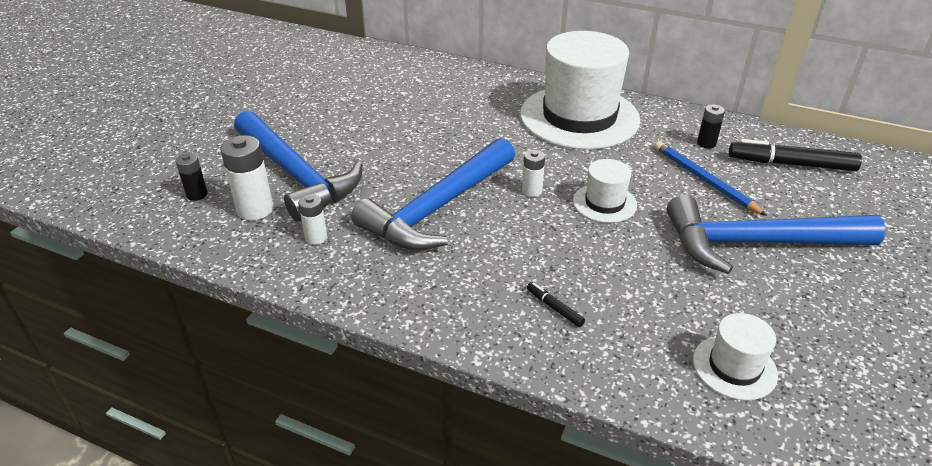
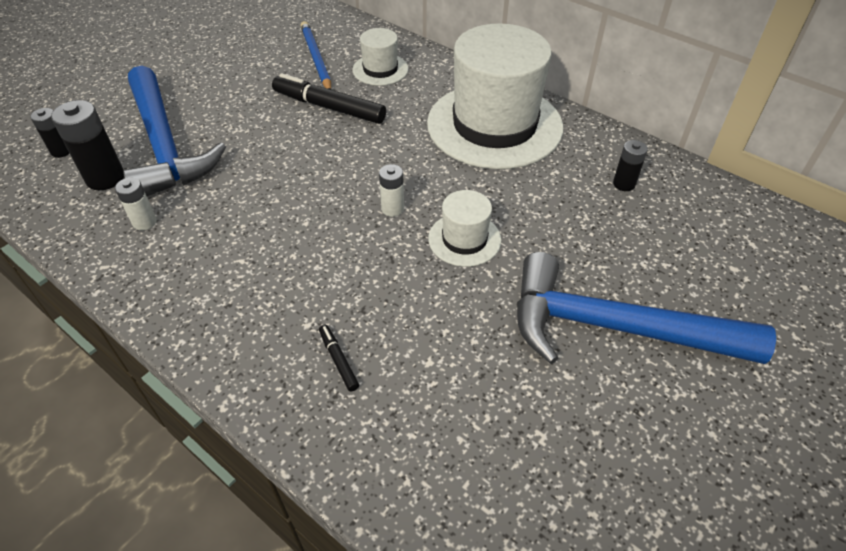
camera: 15 degrees right, 10 degrees up
(255, 209) = (105, 178): white battery -> black battery
(437, 208) = (282, 211): blue hammer -> none
(704, 180) = (595, 231): blue pencil -> blue pencil (316, 58)
(734, 367) = (500, 486): white hat -> white hat (380, 69)
(791, 164) = (714, 230): black marker -> black marker (329, 107)

